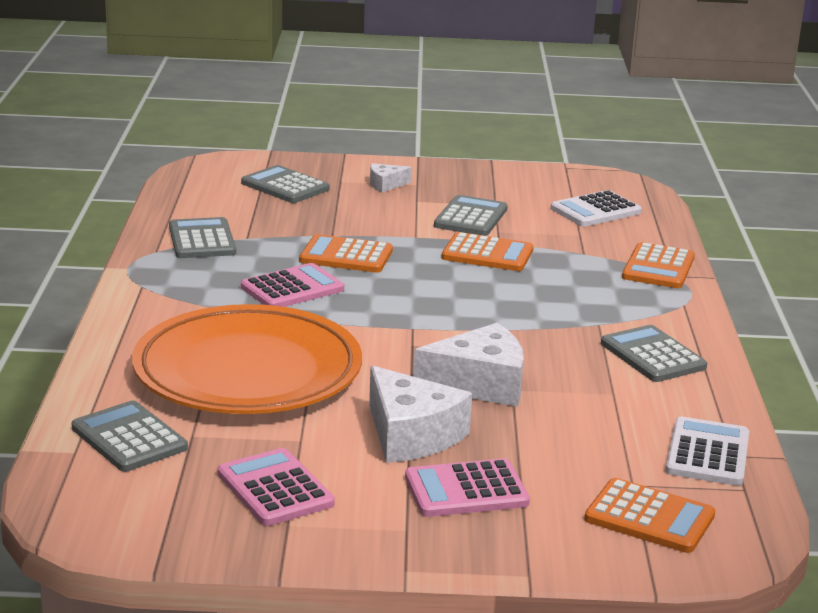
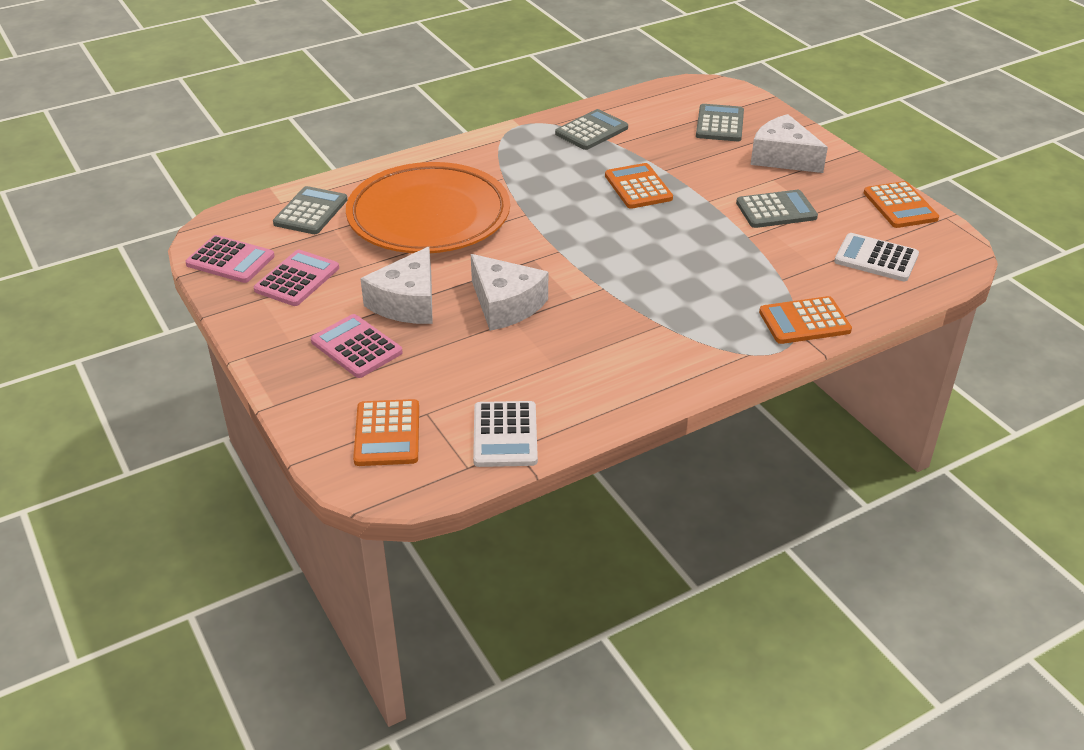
camera: 60 degrees right, 15 degrees up
(292, 288) = (562, 187): pink calculator -> pink calculator (230, 260)
(385, 184) = (783, 157): white cheese -> white cheese, size x1.98
(487, 254) = (720, 239): orange calculator -> orange calculator (900, 206)
(653, 355) = (637, 365): grey calculator -> none
(707, 453) = (505, 435): white calculator -> white calculator turned 105 degrees clockwise

